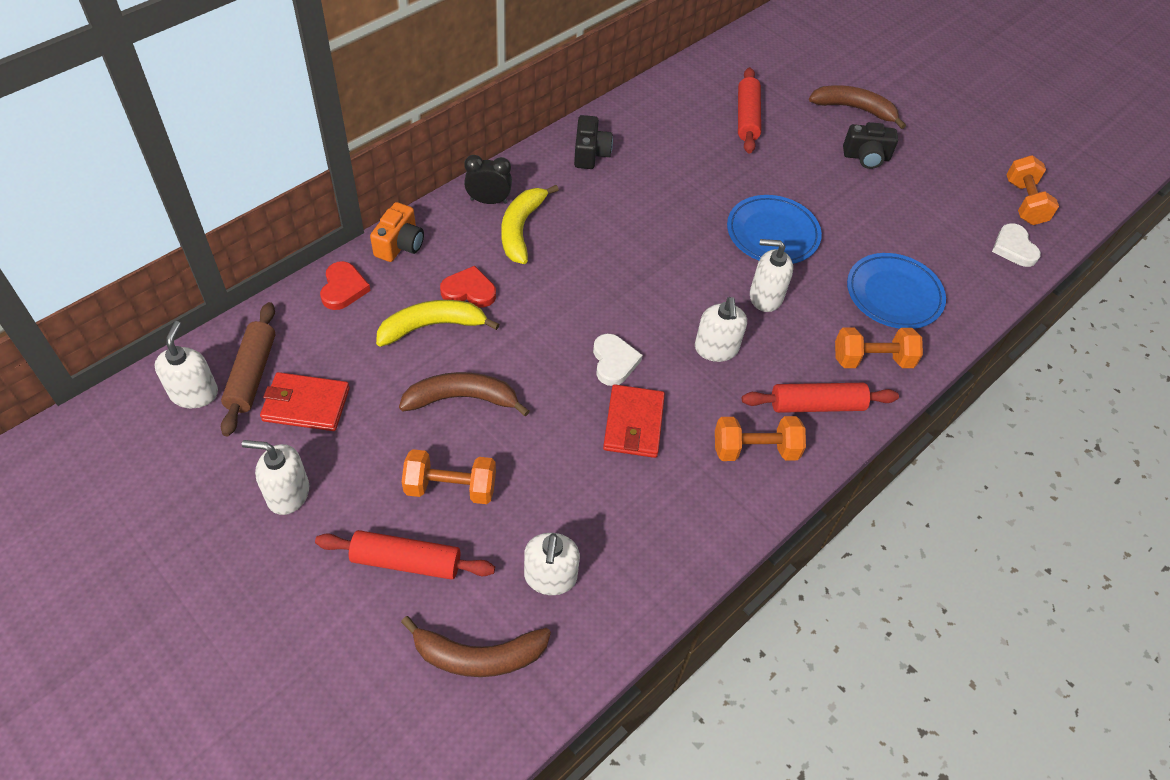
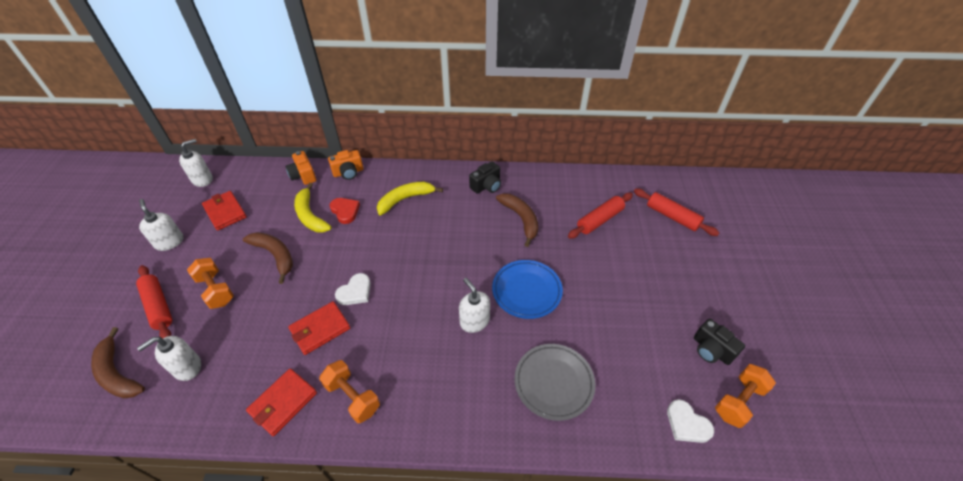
camera: 50 degrees right, 5 degrees down
(252, 374) = (227, 186): brown rolling pin -> none
(343, 288) = (303, 175): red heart -> orange camera
(432, 326) = (310, 215): yellow banana -> yellow banana turned 150 degrees counterclockwise
(488, 201) = (410, 178): black clock -> none
(701, 512) = (283, 403): none -> red wallet
(716, 349) = (410, 327): white soap dispenser -> none
(816, 405) = (417, 404): red rolling pin -> red rolling pin (672, 217)
(854, 109) = (680, 257): brown banana -> brown banana (521, 219)
(866, 157) = (649, 290): black camera -> black camera (711, 350)
(872, 360) = (485, 408): orange dumbbell -> none
(893, 295) = (554, 383): blue plate -> grey plate
(1013, 248) = (687, 424): white heart -> white heart turned 75 degrees counterclockwise

